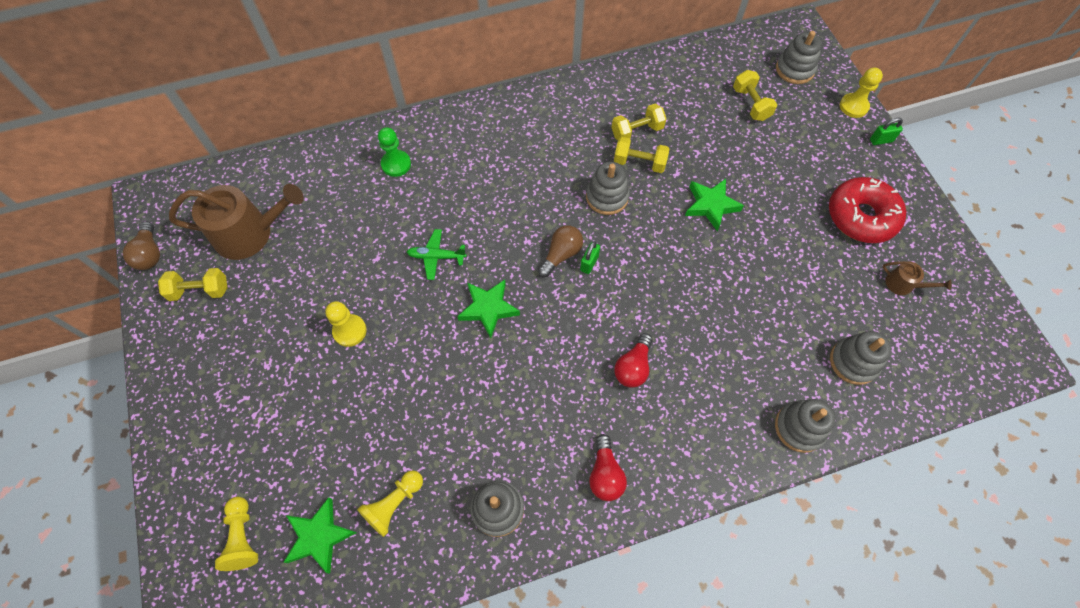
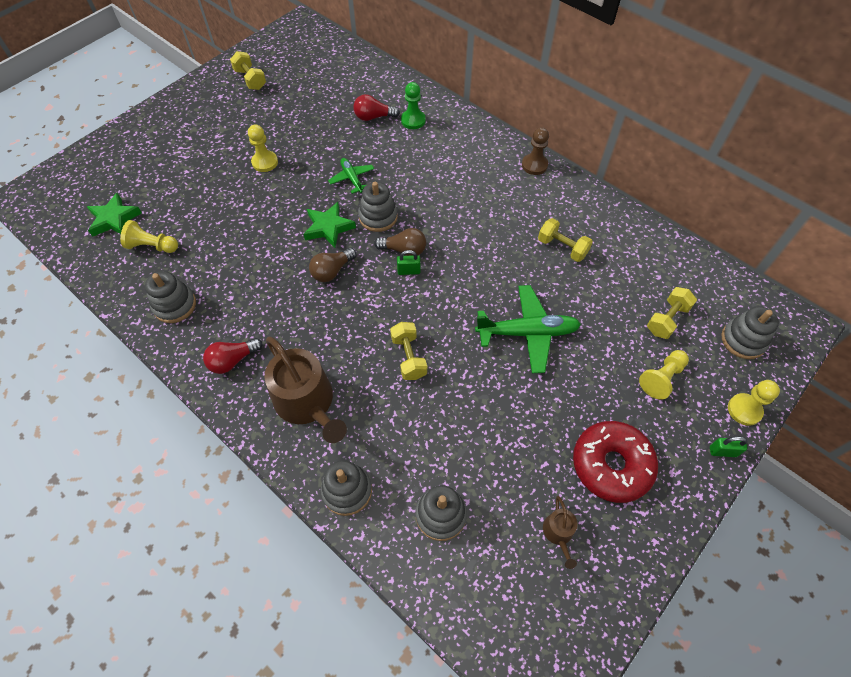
camera: 60 degrees right, 5 degrees down
(150, 254) = (262, 45): brown light bulb -> brown light bulb (332, 271)
(243, 537) = (98, 183): yellow pawn -> yellow pawn (662, 378)
(250, 233) = (306, 79): brown watering can -> brown watering can (307, 402)
(529, 99) = (534, 165): none -> brown pawn
(607, 197) = (480, 255): grey stacking toy -> grey stacking toy (378, 217)
(633, 367) = (333, 340): red light bulb -> red light bulb (373, 117)
(639, 163) = (531, 263): yellow dumbbell -> yellow dumbbell (409, 357)
(711, 205) = (528, 333): green star -> green plane
(881, 140) = (722, 451): green padlock -> green padlock turned 45 degrees counterclockwise

